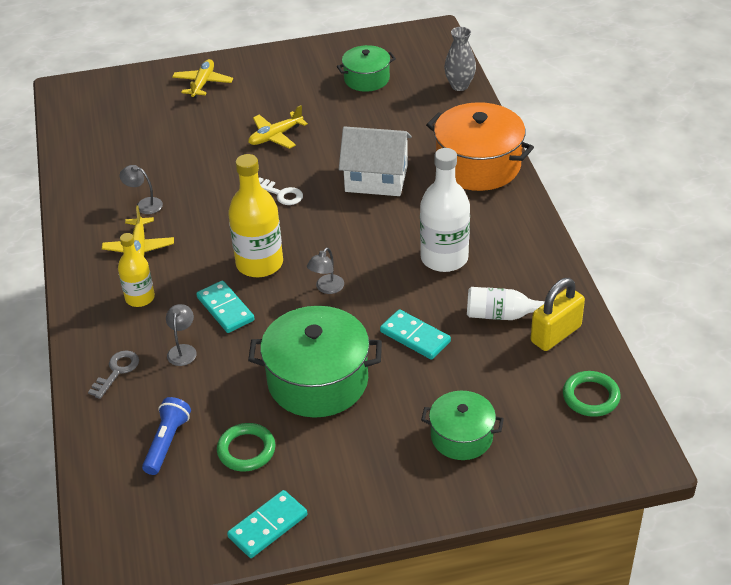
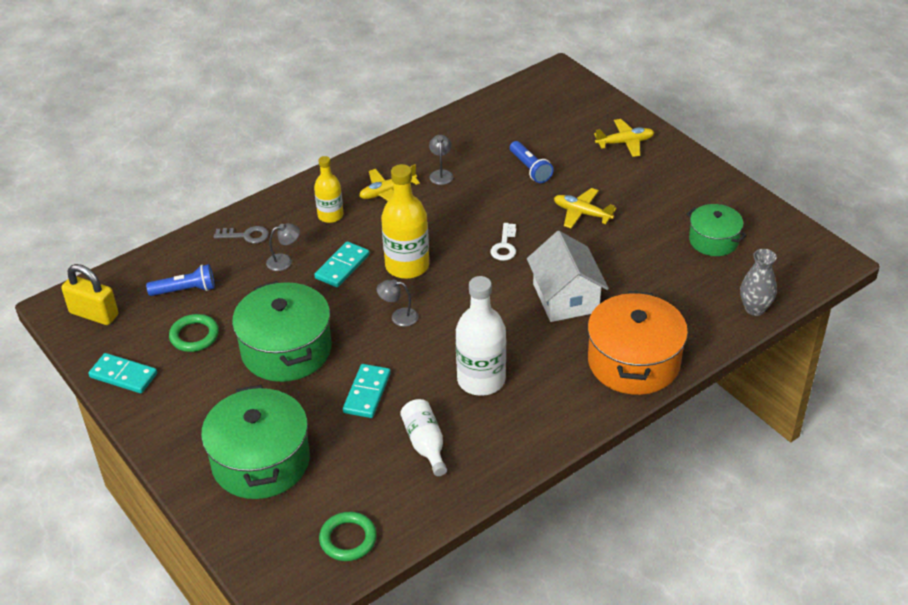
camera: 65 degrees right, 0 degrees up
(188, 147) = (530, 169): none -> blue flashlight
(461, 436) = (261, 461): green pot -> green pot, size x1.70
(555, 334) = (419, 490): yellow padlock -> yellow padlock (94, 314)

